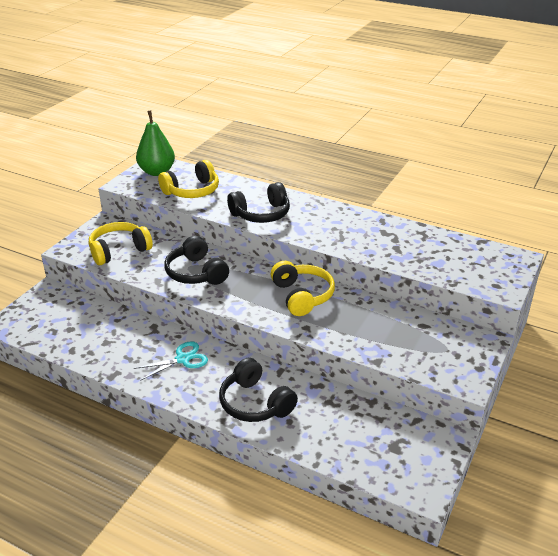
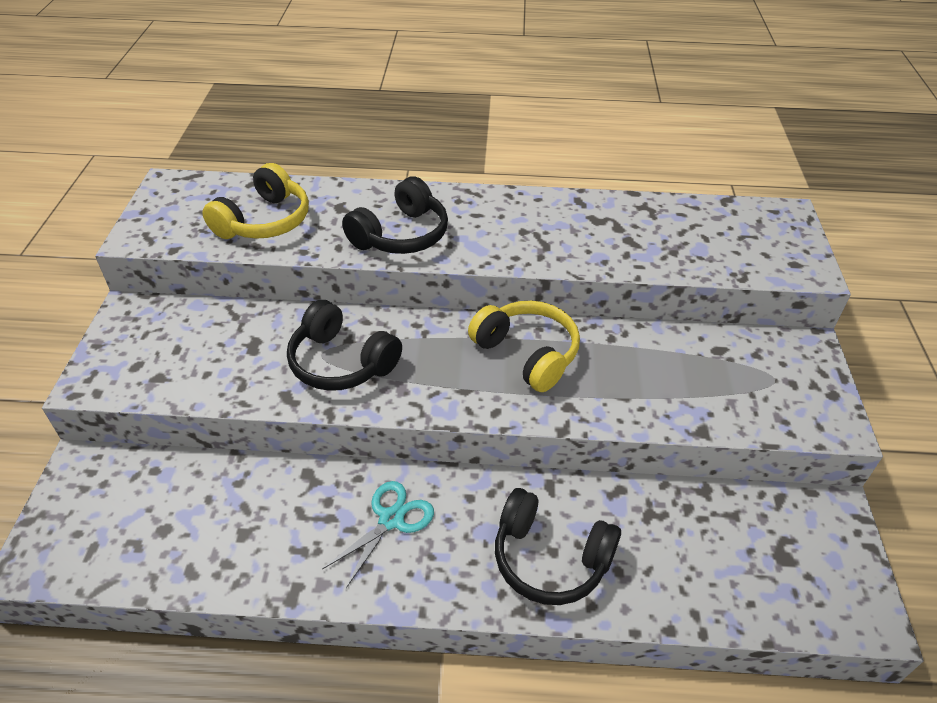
camera: 25 degrees left, 10 degrees up
(119, 251) = (186, 359): yellow headphones -> none
(157, 172) = (183, 200): green pear -> none

